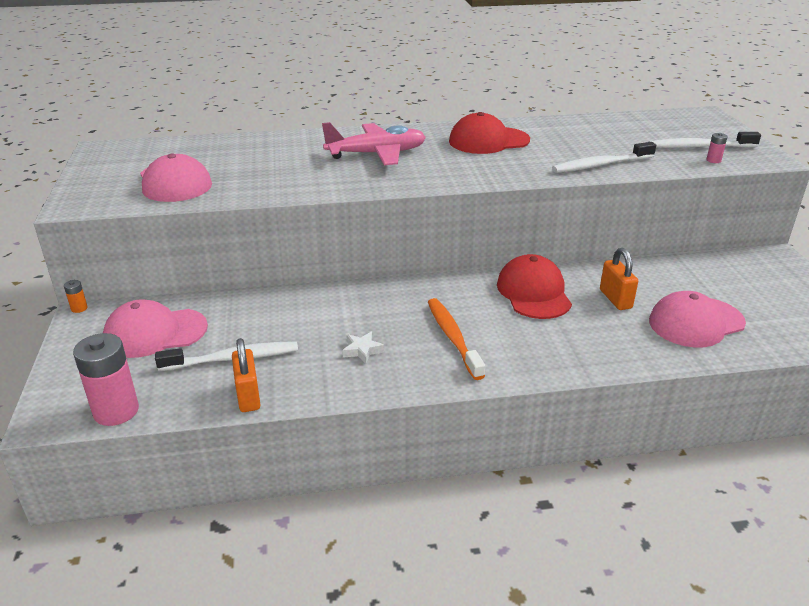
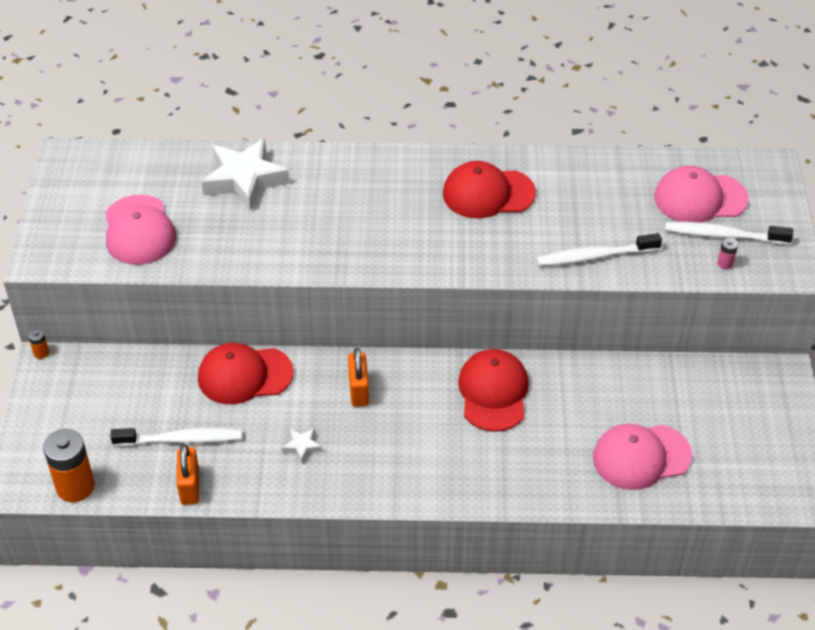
camera: 10 degrees right, 15 degrees up
(116, 411) = (75, 486): pink battery -> orange battery
(155, 333) = (112, 396): pink cap -> pink cap (700, 198)
(270, 149) = (244, 179): none -> white star
(290, 304) = (244, 375): none -> red cap
(377, 154) = (357, 204): pink plane -> none
(453, 337) = (392, 443): orange toothbrush -> none
(615, 299) = (574, 413): orange padlock -> orange padlock (359, 390)

